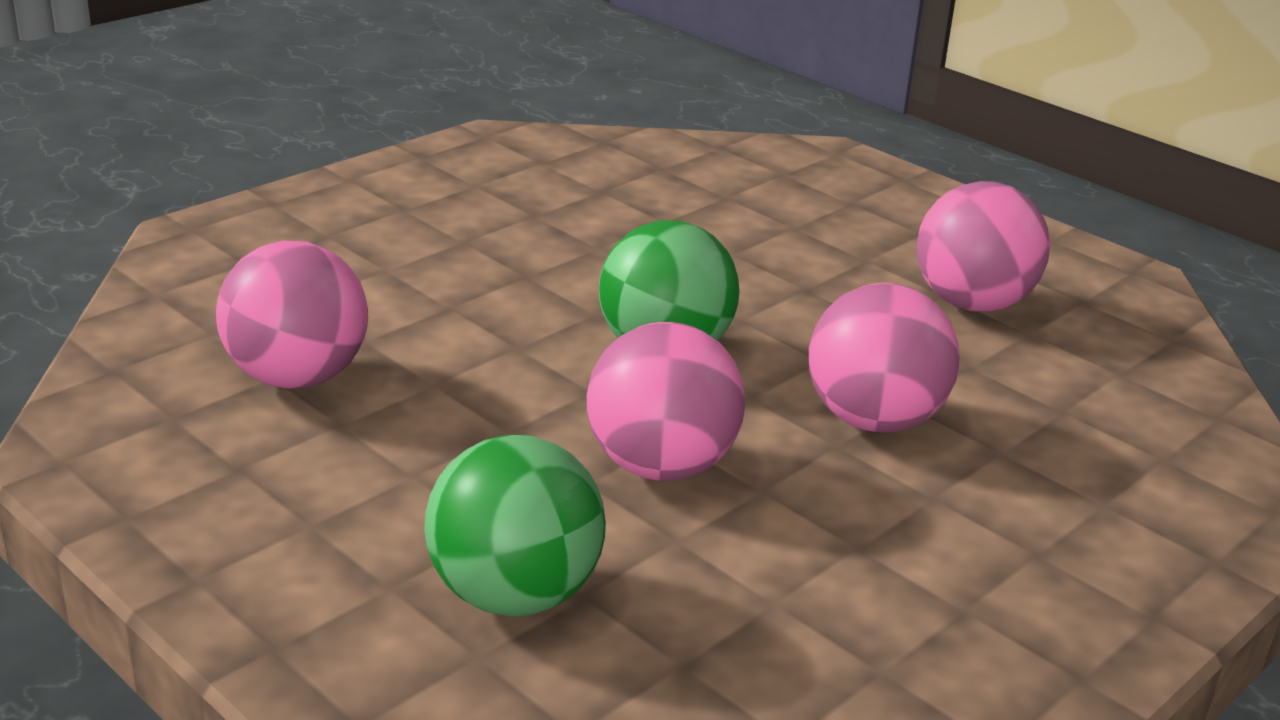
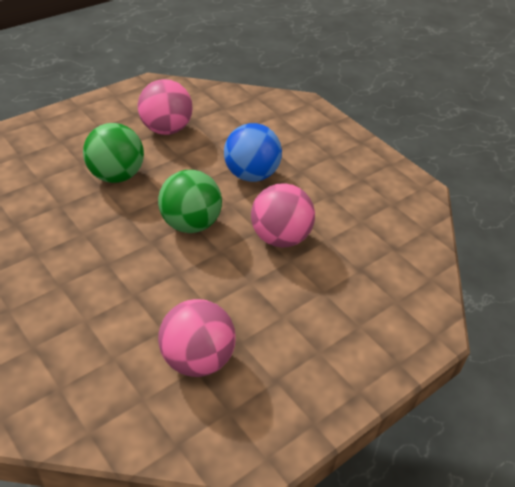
camera: 85 degrees left, 15 degrees up
(514, 595) = (362, 289): green ball -> green ball (116, 175)
(873, 420) = (251, 175): pink ball -> blue ball

